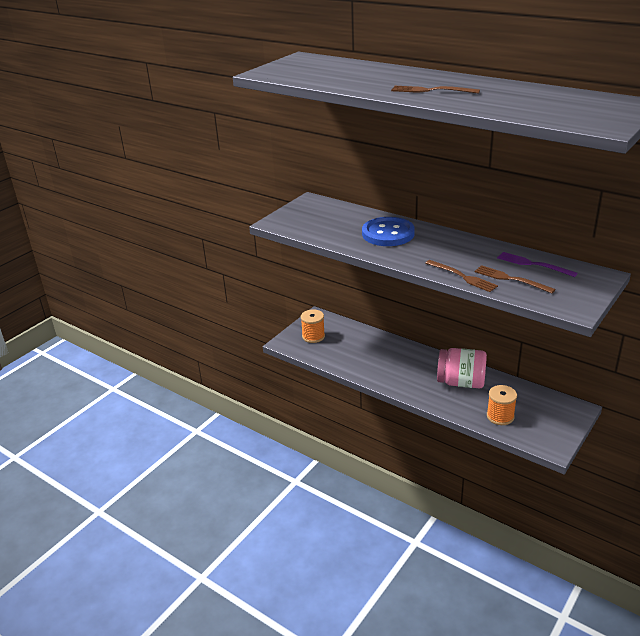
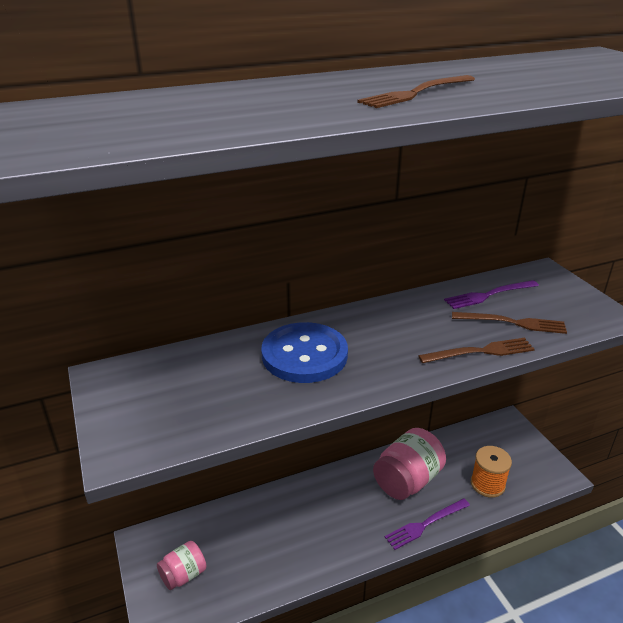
camera: 60 degrees left, 0 degrees up
(313, 336) = (183, 575): orange spool -> pink jar
(435, 401) = (425, 524): none -> purple fork
(511, 279) = (512, 323): brown fork -> brown fork turned 150 degrees counterclockwise

